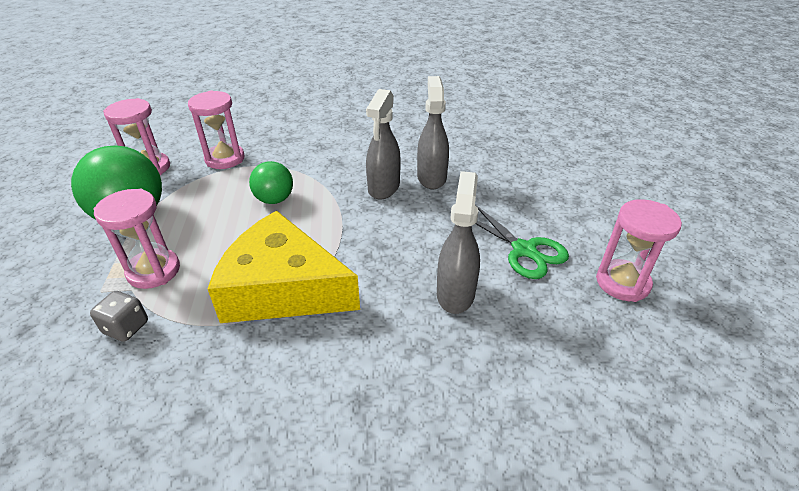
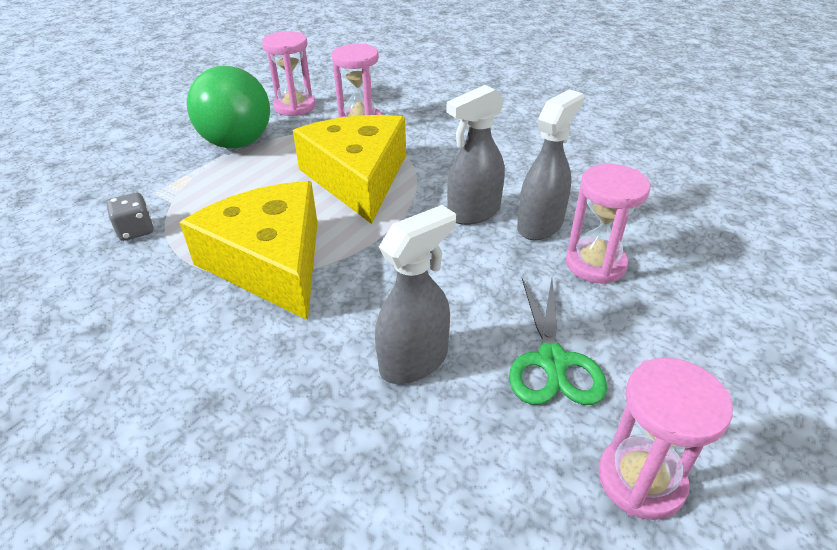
camera: 40 degrees right, 0 degrees up
(154, 271) = (201, 195): pink hourglass -> pink hourglass (595, 264)
(274, 200) = (357, 178): green ball -> yellow cheese

